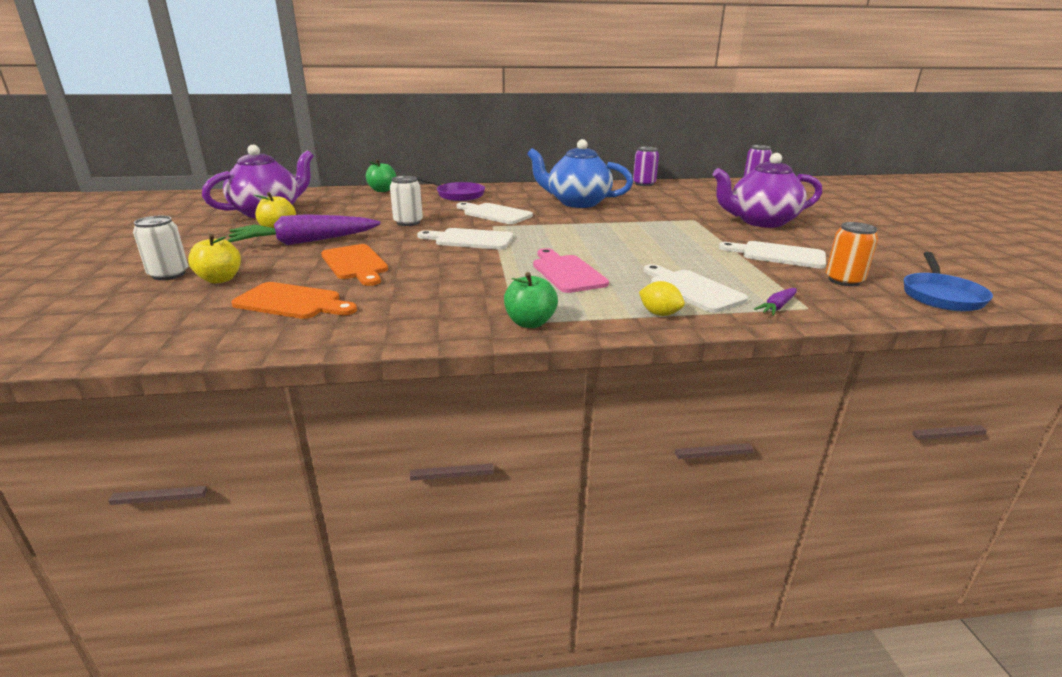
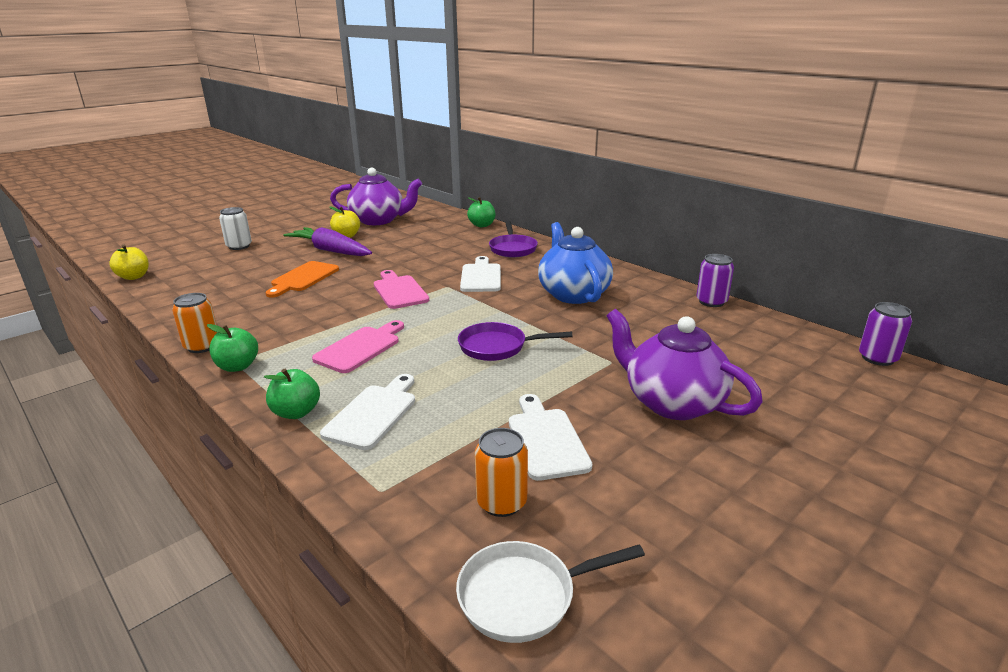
camera: 55 degrees right, 0 degrees up
(220, 279) = (242, 259): yellow apple -> yellow apple (134, 277)
(292, 302) = (220, 288): orange cutting board -> none
(408, 222) = (413, 260): white can -> none
(449, 332) = (202, 346): none -> orange can
(470, 239) = (399, 291): white cutting board -> pink cutting board
(631, 237) = (497, 347): none -> purple pan
(659, 314) = (296, 412): yellow lemon -> green apple
(777, 307) = (366, 470): purple carrot -> none
(941, 296) = (524, 596): blue pan -> white pan

